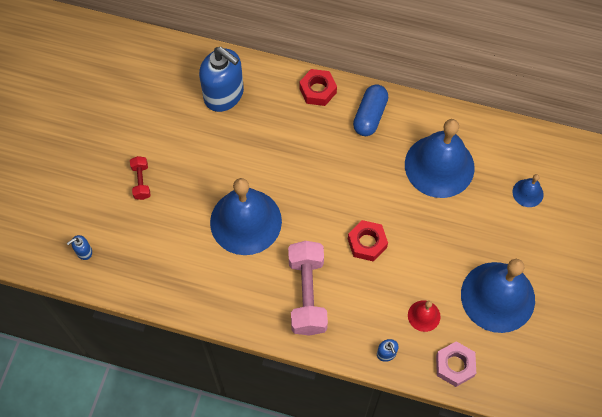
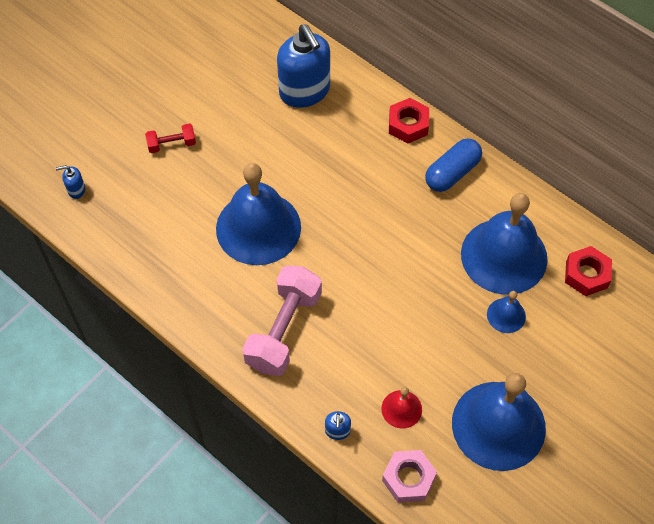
camera: 25 degrees right, 5 degrees down
(141, 182) = (172, 144): red dumbbell -> red dumbbell turned 60 degrees clockwise
(367, 243) = (378, 304): red nut -> red nut (586, 274)
(527, 193) = (593, 326): blue bell -> blue bell (506, 315)

